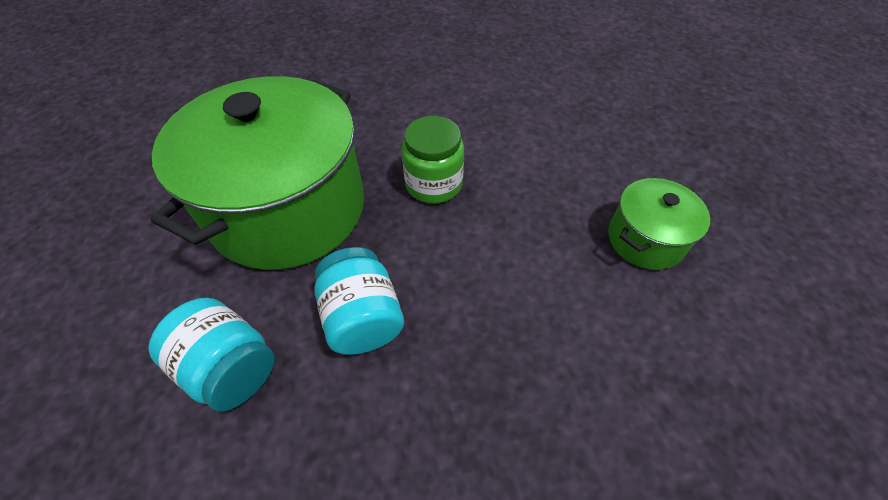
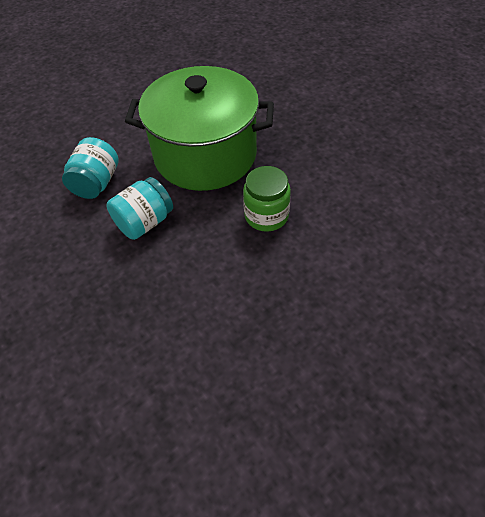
camera: 70 degrees right, 0 degrees up
(645, 239) = (284, 367): green pot -> none

